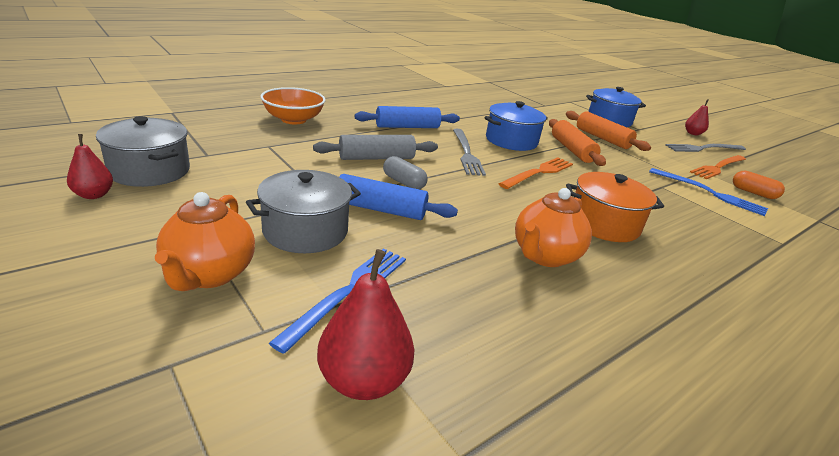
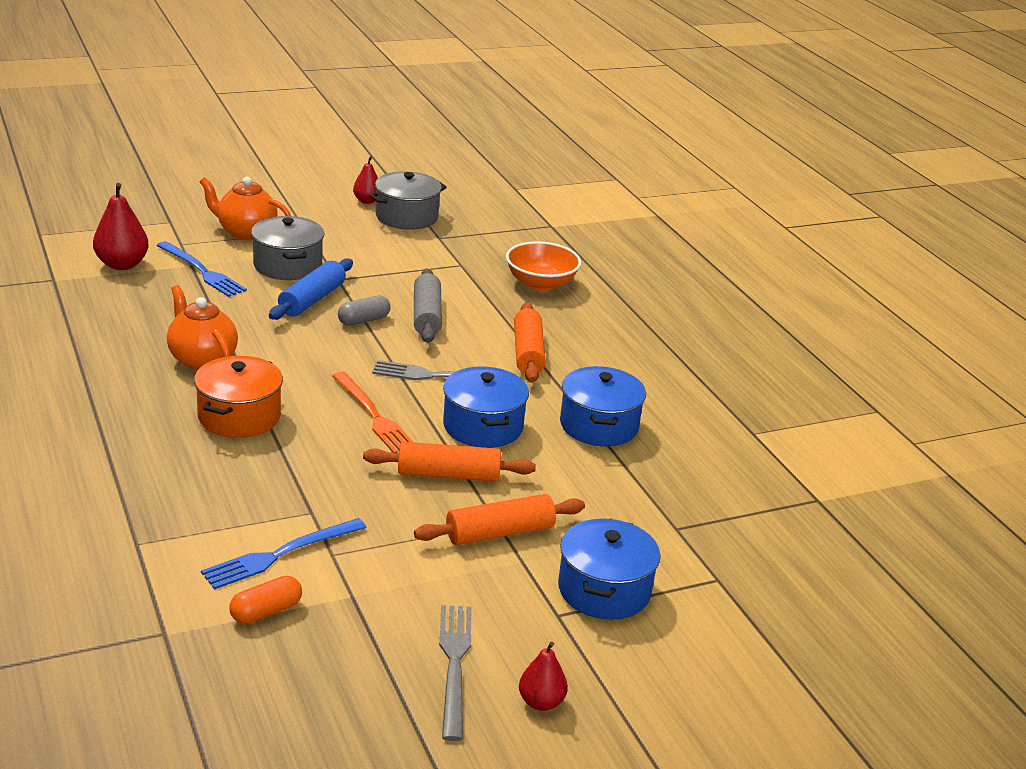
camera: 105 degrees right, 0 degrees up
(407, 127) = (527, 353): blue rolling pin -> orange rolling pin
(475, 114) = (599, 425): none -> blue pot
(718, 167) = (365, 628): orange fork -> none

